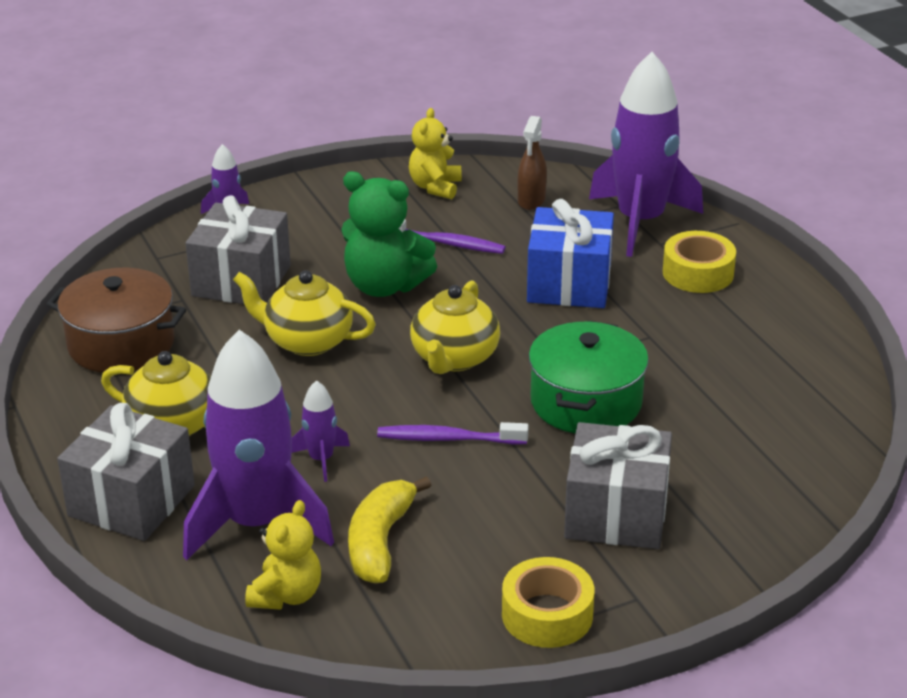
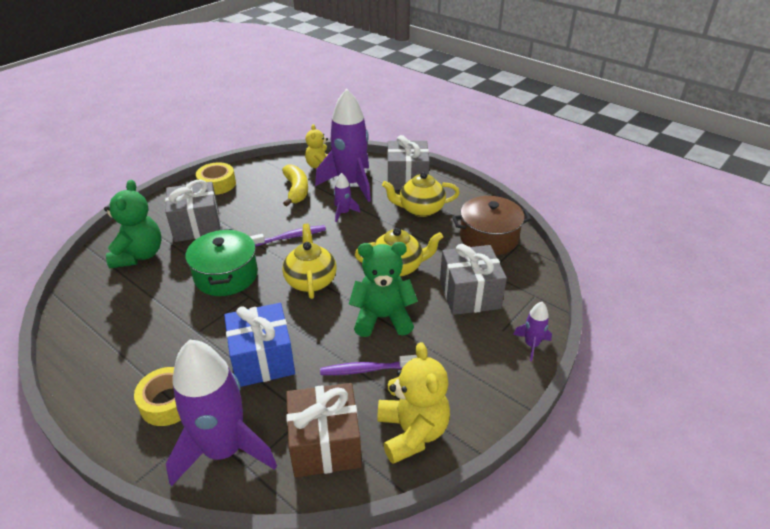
camera: 155 degrees right, 5 degrees up
(435, 187) = (412, 432): yellow teddy bear -> yellow teddy bear, size x1.52
(531, 201) = (325, 444): brown spray bottle -> brown gift
(734, 481) = (139, 255): none -> green teddy bear

